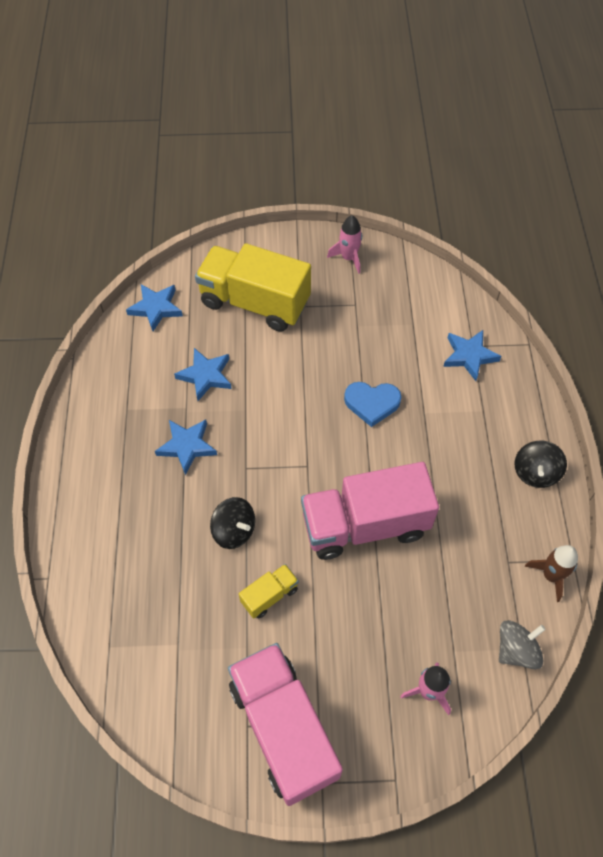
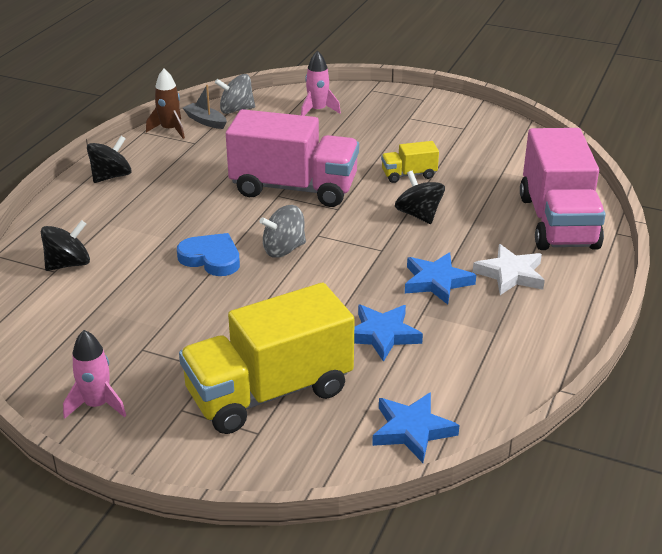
camera: 155 degrees left, 25 degrees down
(131, 479) = (510, 274): none -> white star
(254, 302) = (269, 392): yellow truck -> yellow truck turned 105 degrees clockwise
(283, 728) = (437, 121): pink truck -> pink truck (558, 222)
(323, 436) = (284, 249): none -> grey spinning top
(469, 356) = (68, 264): blue star -> black spinning top
(529, 609) = (205, 121): none -> grey boat

